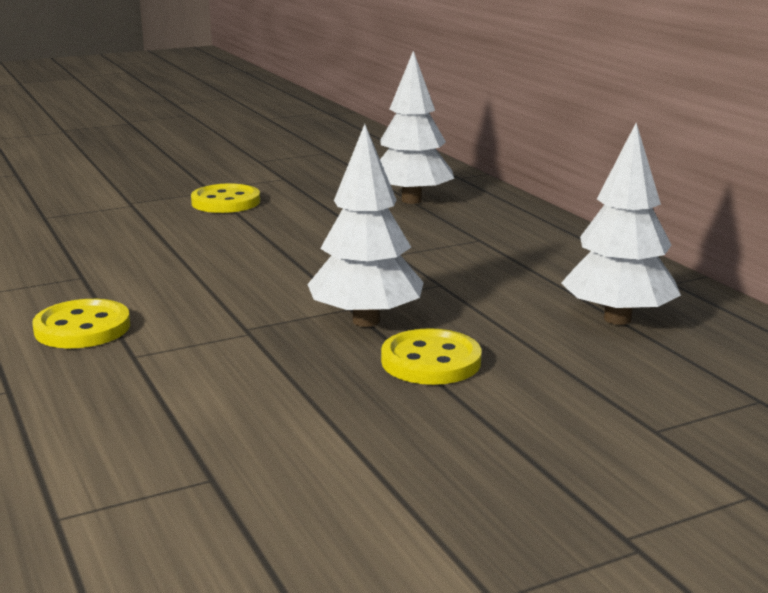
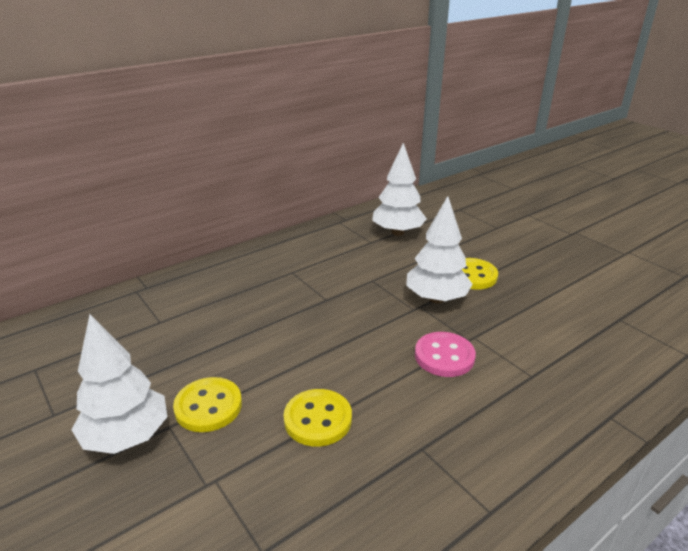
camera: 100 degrees left, 10 degrees up
(82, 328) = (511, 413): yellow button -> yellow button (318, 419)
(220, 307) = (444, 356): none -> pink button
(411, 200) = (208, 303): white tree -> white tree (127, 437)

